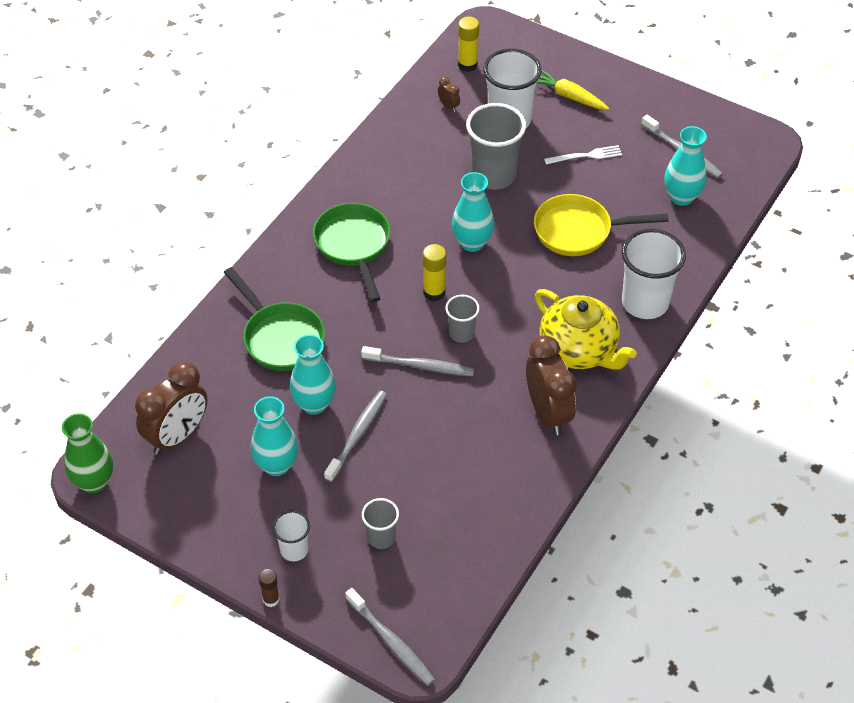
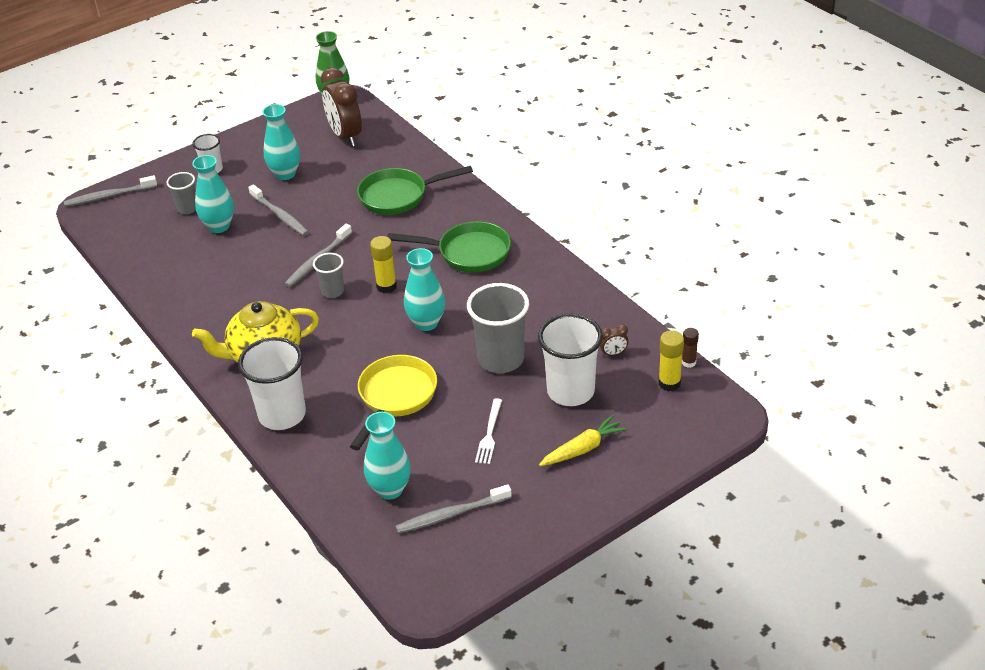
camera: 115 degrees right, 10 degrees down
(271, 599) = (185, 153): brown glue stick -> brown glue stick (688, 362)
(314, 404) = (324, 201): turquoise vase -> turquoise vase (219, 226)
(548, 412) = (219, 318): brown clock -> none

